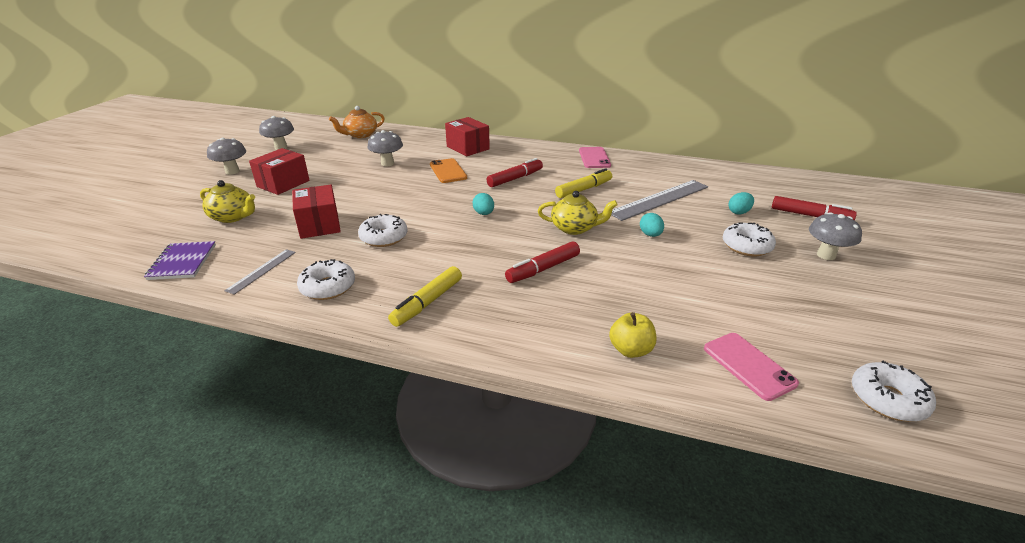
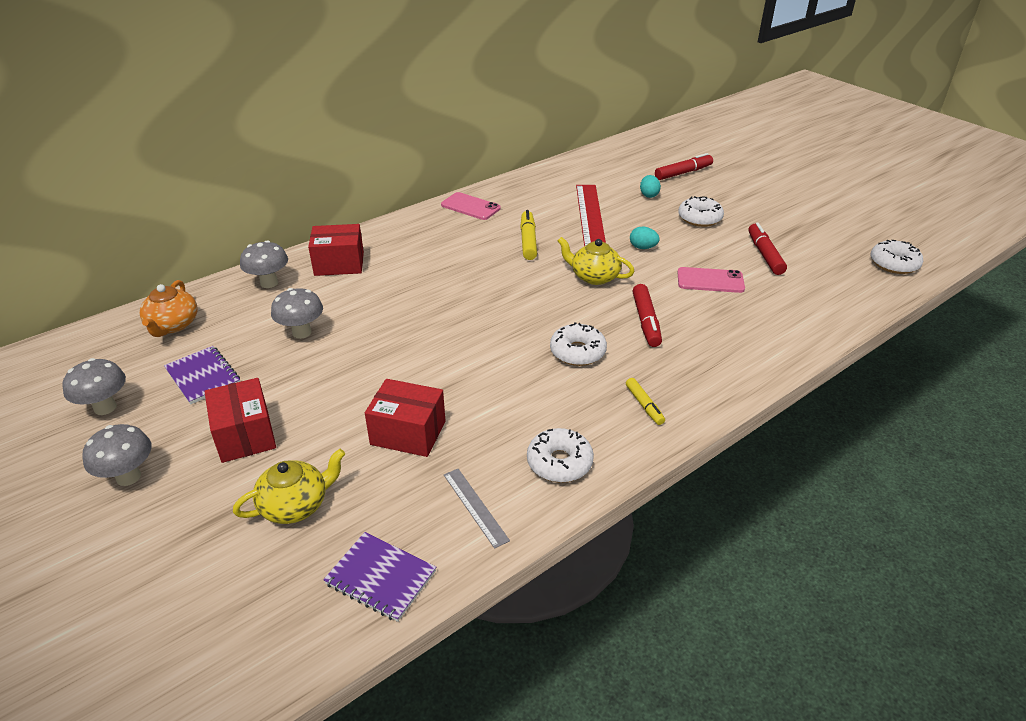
camera: 55 degrees left, 5 degrees up
(324, 157) = (203, 376): none -> purple notebook
(384, 237) = (492, 393): white donut -> white donut (577, 352)
(427, 302) = (644, 405): yellow marker -> yellow marker, size x0.63
(448, 171) = (383, 299): orange phone -> none
(484, 213) = (511, 313): turquoise egg -> none
(515, 178) = (458, 266): red marker -> red marker (764, 254)
(574, 228) = (594, 277): yellow teapot -> yellow teapot turned 105 degrees counterclockwise
(630, 350) = (787, 330): yellow apple -> none
(659, 199) = (590, 215): grey ruler -> red ruler
(748, 366) = (835, 292): pink phone -> pink phone (710, 280)
(826, 255) = (738, 197): grey mushroom -> grey mushroom (269, 283)

